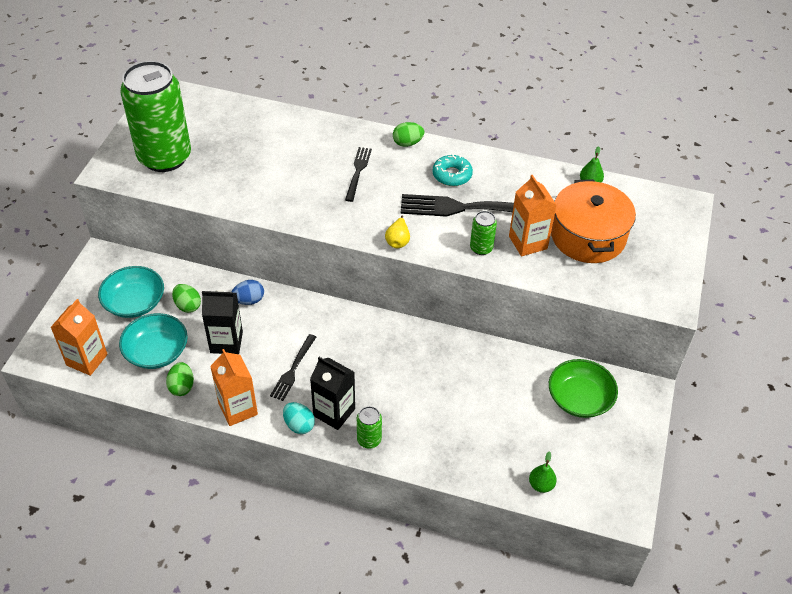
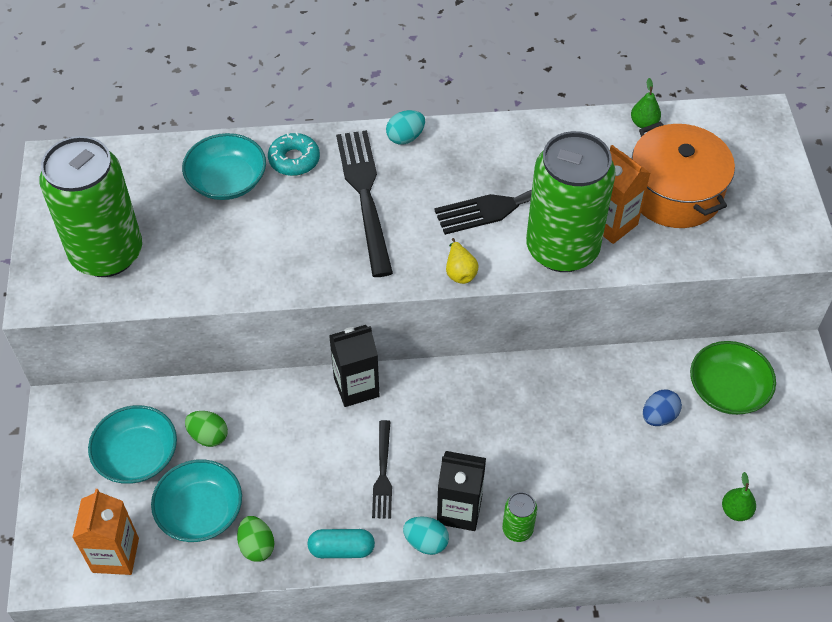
camera: 20 degrees left, 5 degrees up
(226, 342) = (282, 467): black carton -> black carton (356, 387)
(238, 409) = (341, 549): orange carton -> turquoise capsule
(249, 300) = (282, 402): blue egg -> blue egg (659, 416)
(269, 135) = (227, 181): none -> turquoise bowl
(358, 171) = (364, 194): black fork -> black fork, size x1.82
(407, 143) = (405, 137): green egg -> turquoise egg
(452, 175) = (480, 163): turquoise donut -> turquoise donut (294, 160)
(481, 248) = (562, 248): green can -> green can, size x2.49

